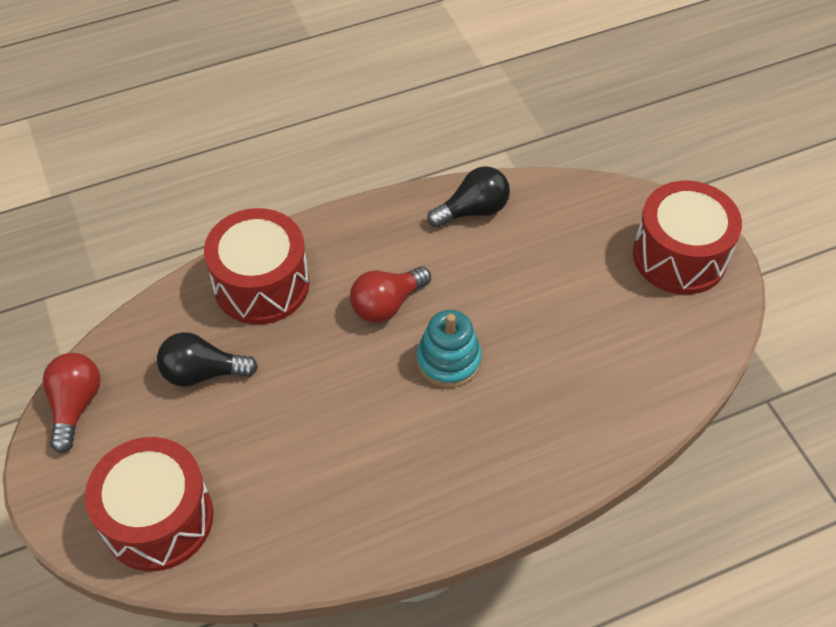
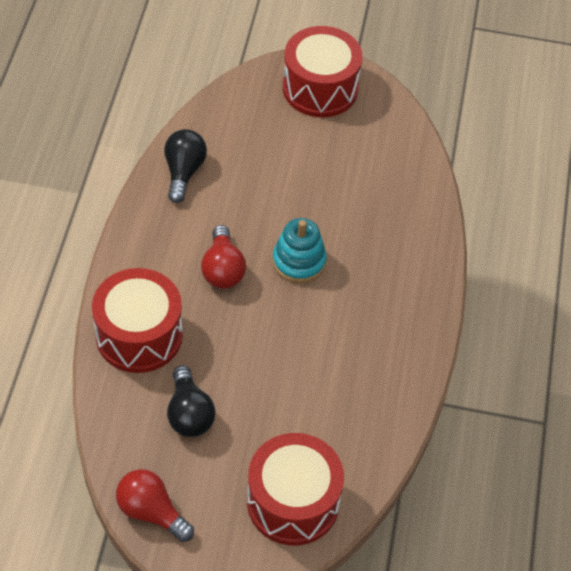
camera: 60 degrees left, 0 degrees up
(202, 373) = (189, 413): black light bulb -> black light bulb turned 45 degrees counterclockwise

